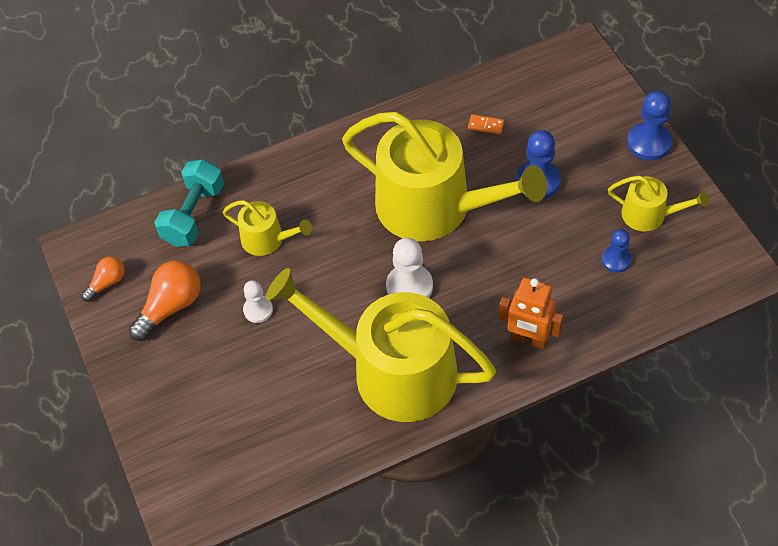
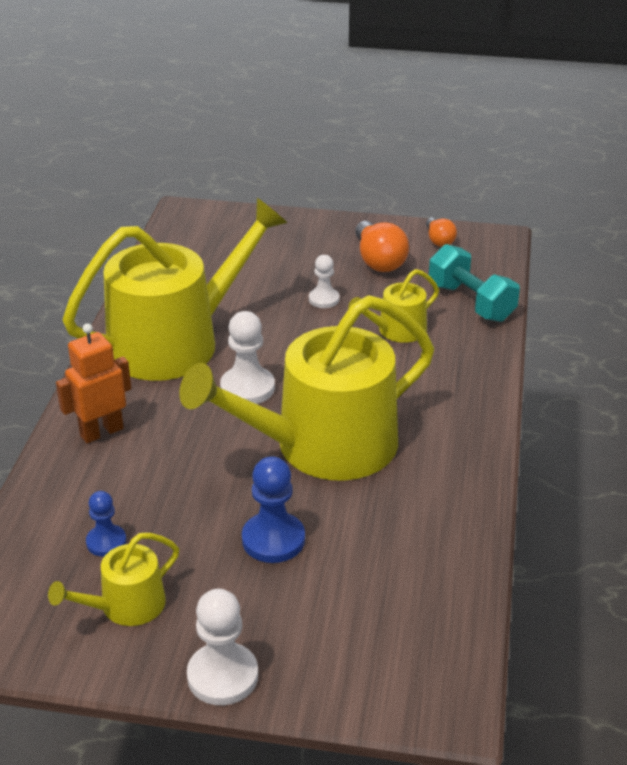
camera: 120 degrees right, 20 degrees down
(485, 125) = (398, 541): orange domino -> none
(649, 143) = (222, 676): blue pawn -> white pawn

